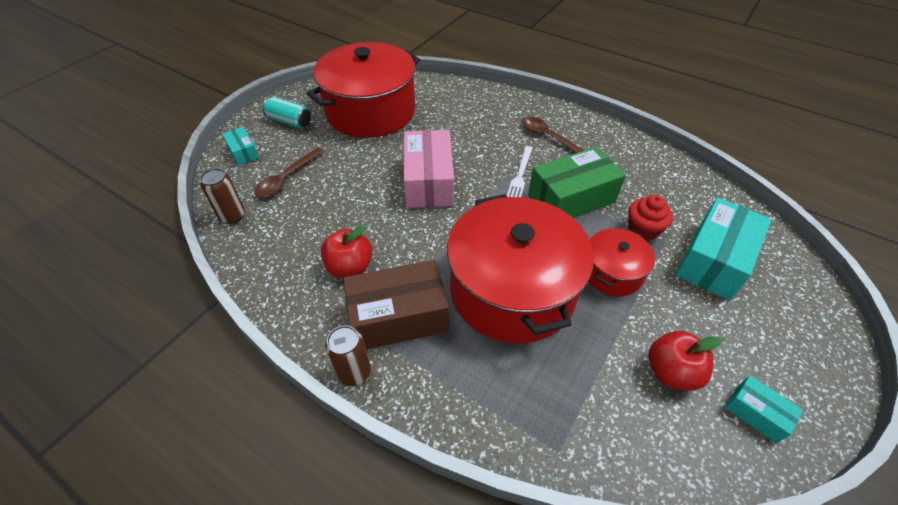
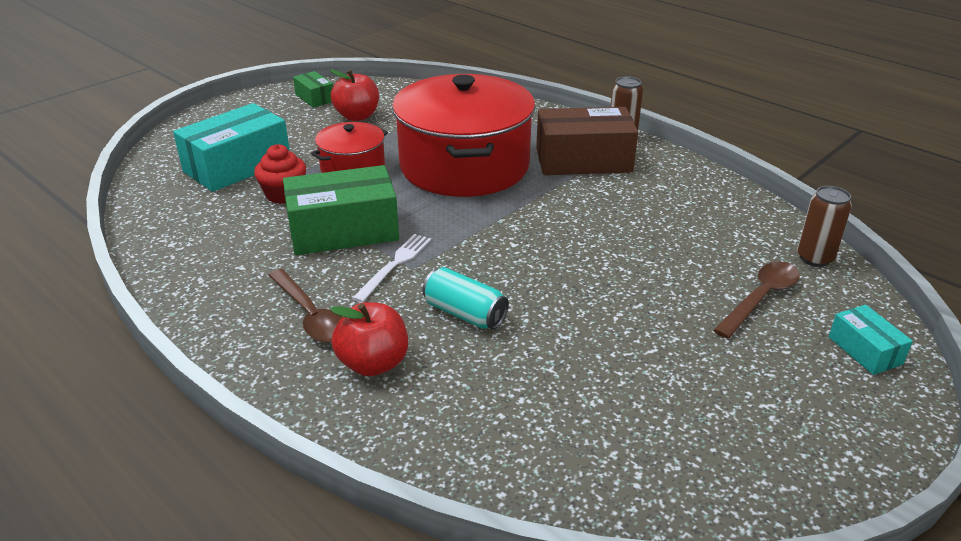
camera: 170 degrees left, 15 degrees down
(289, 121) = (811, 409): turquoise can -> turquoise can (465, 313)
(350, 267) = (638, 196): red apple -> red apple (373, 363)
(371, 111) = (639, 413): red pot -> none
(428, 181) = (535, 270): pink box -> none
(756, 413) = (315, 98): turquoise box -> green box

